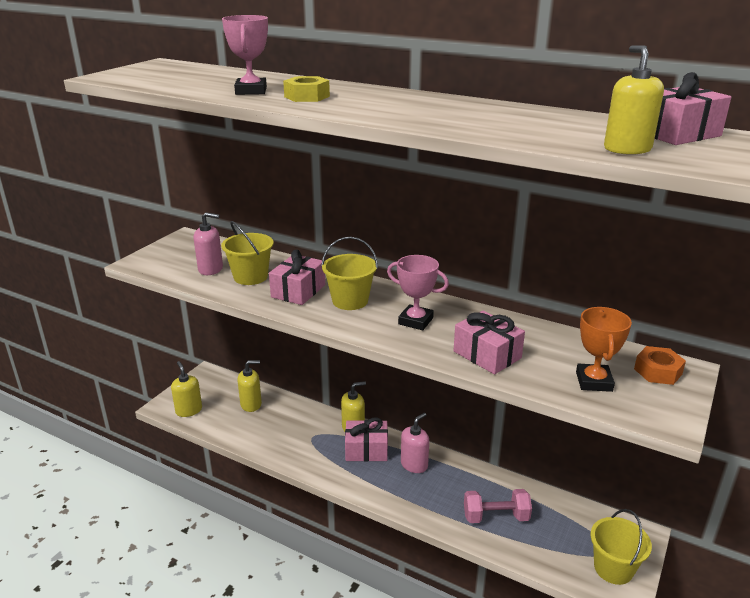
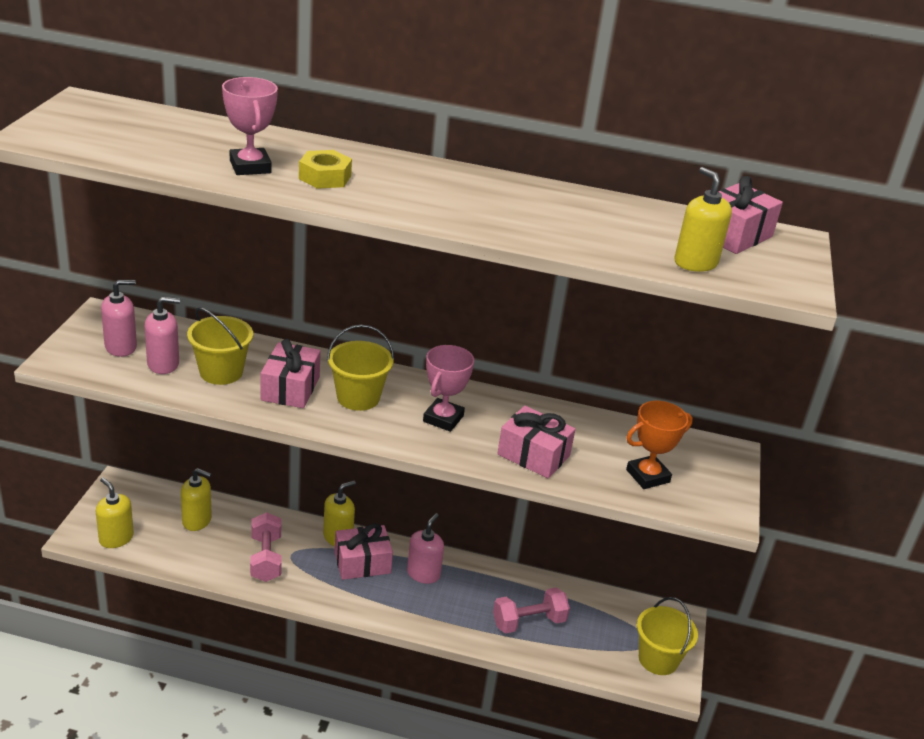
camera: 20 degrees left, 5 degrees up
(186, 257) = (121, 347): none -> pink soap dispenser
(251, 404) = (197, 520): yellow soap dispenser -> yellow soap dispenser turned 45 degrees clockwise
(292, 438) = (266, 558): none -> pink dumbbell
(415, 321) = (443, 419): pink trophy -> pink trophy turned 75 degrees counterclockwise
(594, 381) = (647, 476): orange trophy -> orange trophy turned 75 degrees clockwise
(658, 371) = (705, 457): orange nut -> none

